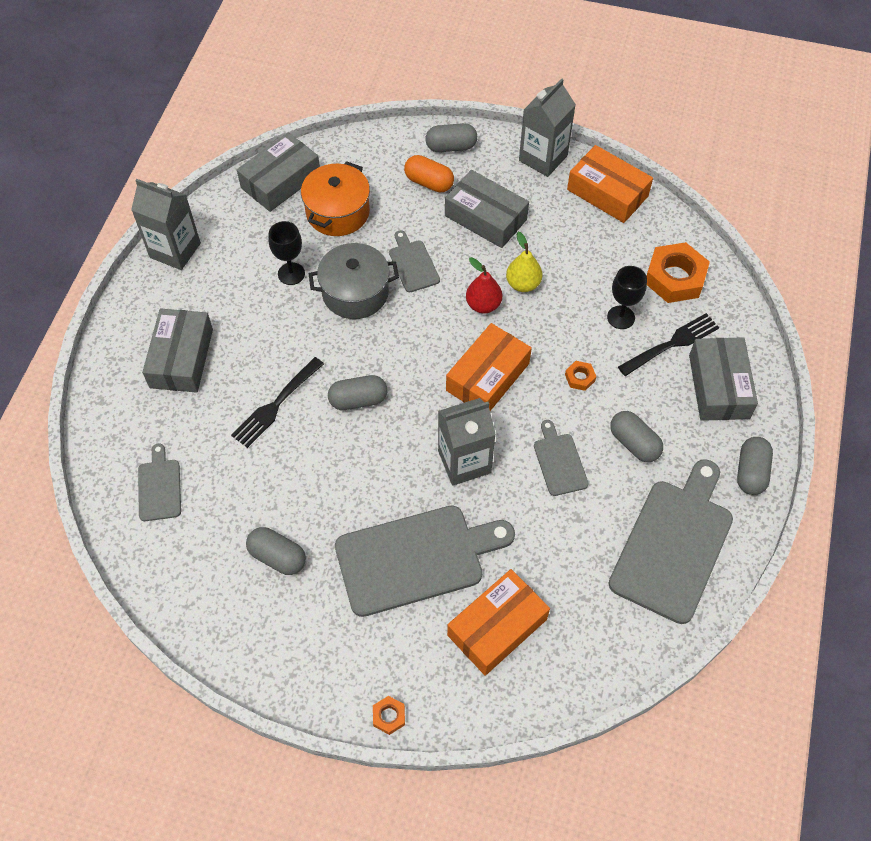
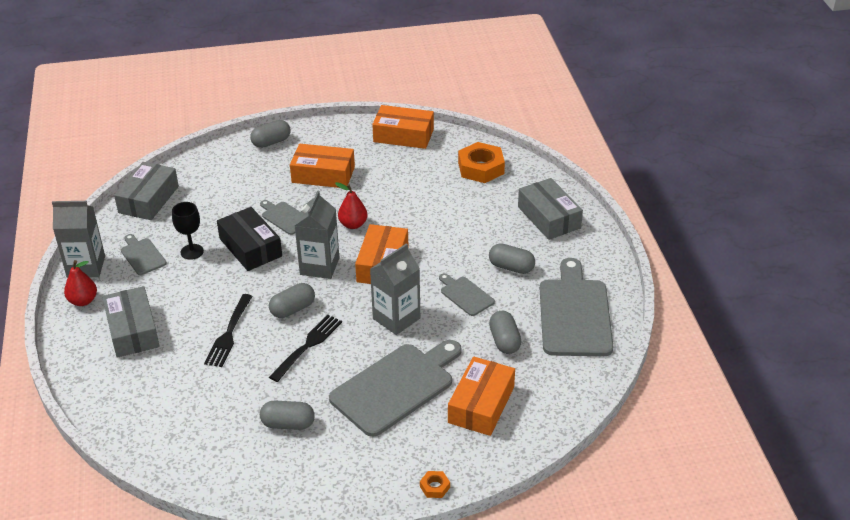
camera: 25 degrees left, 20 degrees down
(151, 296) = (83, 301): none -> red pear
(159, 487) = (164, 415): grey cutting board -> grey cutting board (142, 255)
(338, 212) = (206, 204): orange pot -> none
(355, 293) = (250, 247): grey pot -> black box
(429, 182) = (267, 167): orange capsule -> none
(485, 217) = (323, 175): grey box -> orange box
(523, 284) = (375, 204): yellow pear -> none
(543, 158) = (344, 129): grey carton -> grey carton (319, 266)
(580, 378) = (450, 243): orange nut -> none
(621, 317) = (457, 201): black goblet -> none
(671, 344) = (502, 205): black fork -> black fork (307, 346)
(751, 472) = (600, 256): grey capsule -> grey capsule (504, 341)

